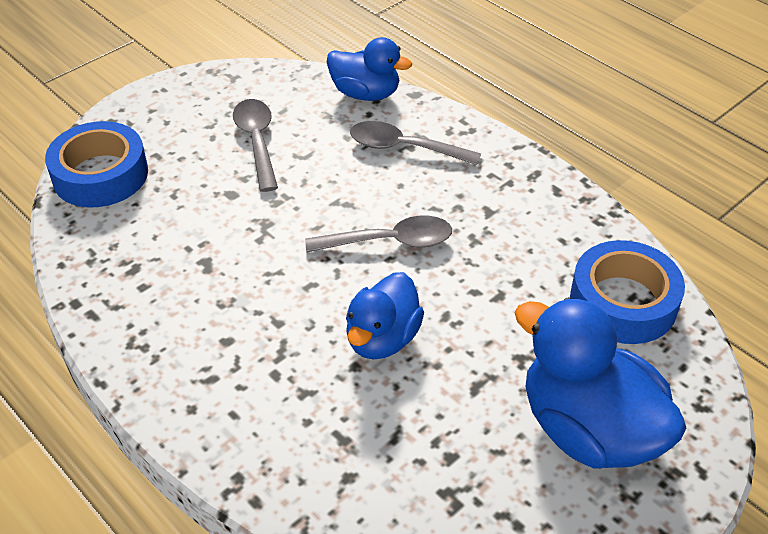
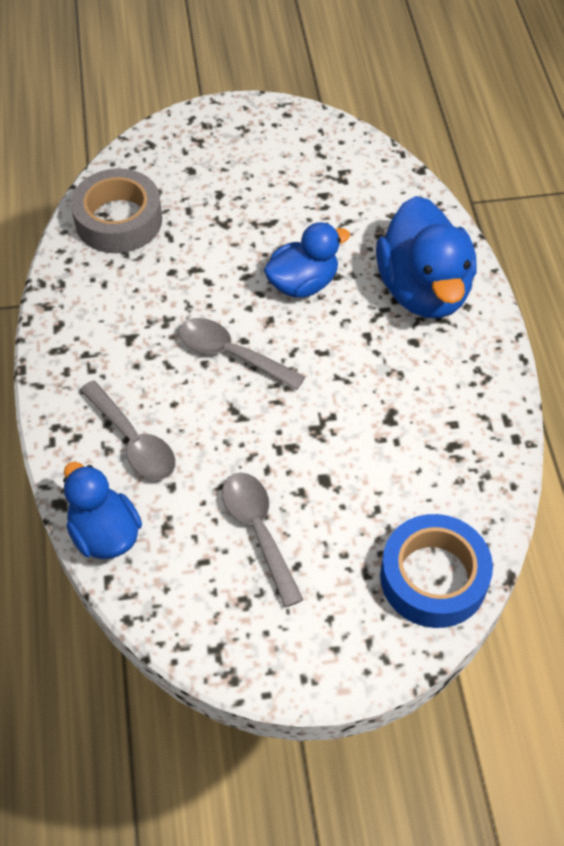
camera: 145 degrees left, 10 degrees up
(257, 142) = (258, 531): grey spoon -> grey spoon turned 135 degrees clockwise
(588, 429) = (229, 166): blue duck -> blue duck (423, 290)
(623, 302) = (118, 220): blue tape -> grey tape

